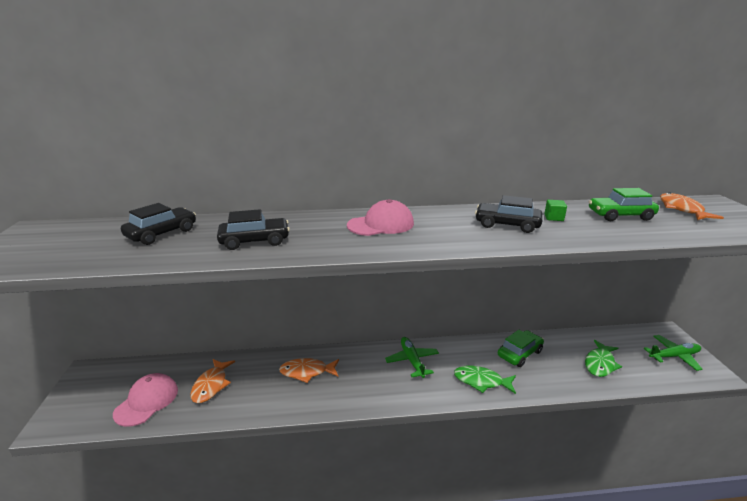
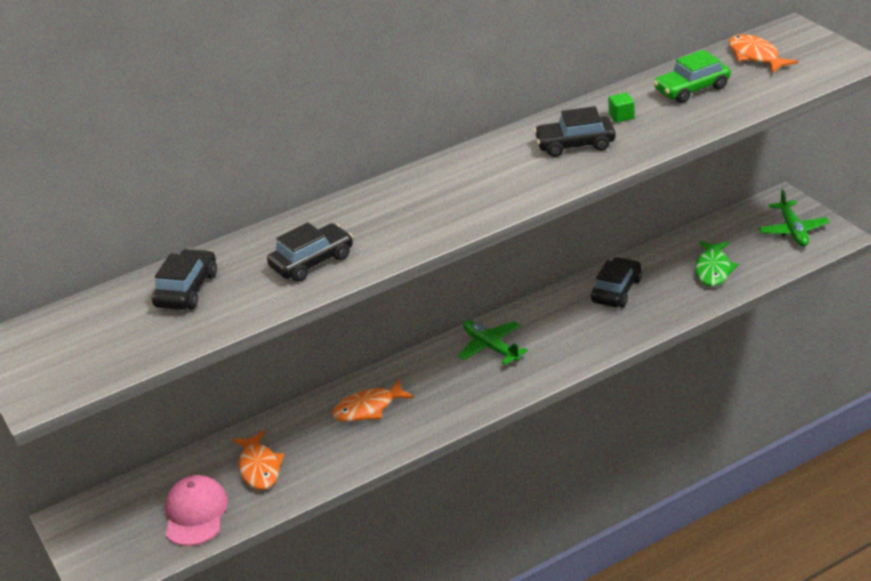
camera: 20 degrees left, 10 degrees up
(381, 224) = (434, 191): pink cap -> none
(481, 381) = (586, 340): green fish -> none
(519, 353) = (616, 291): green car -> black car
(673, 356) = (793, 230): green plane -> green plane turned 120 degrees clockwise

